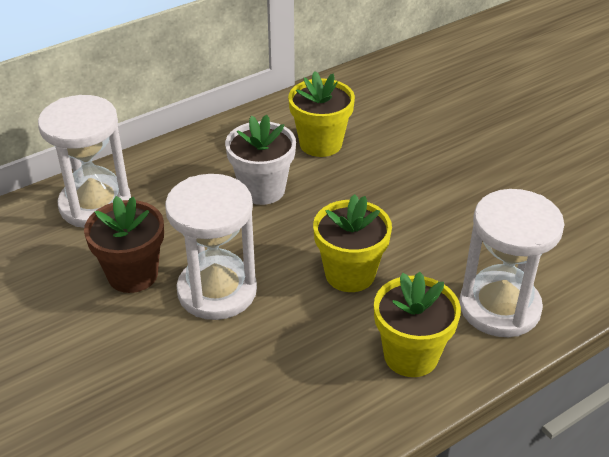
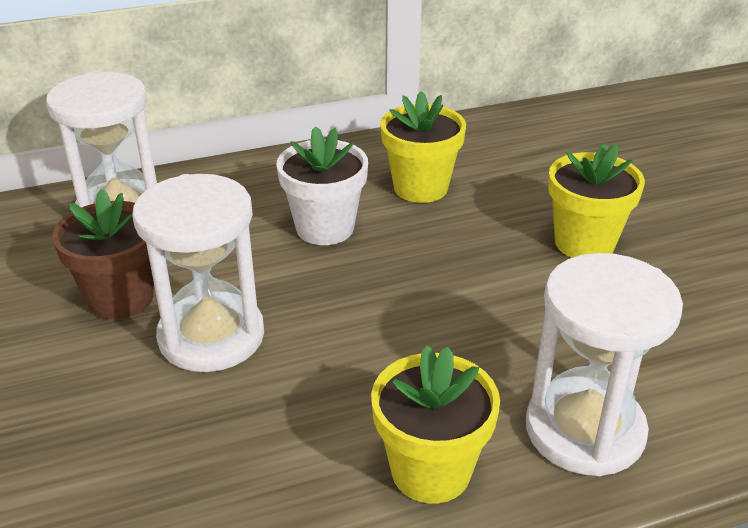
camera: 15 degrees right, 5 degrees down
(350, 274) = (391, 347): yellow flower pot -> yellow flower pot (584, 243)

